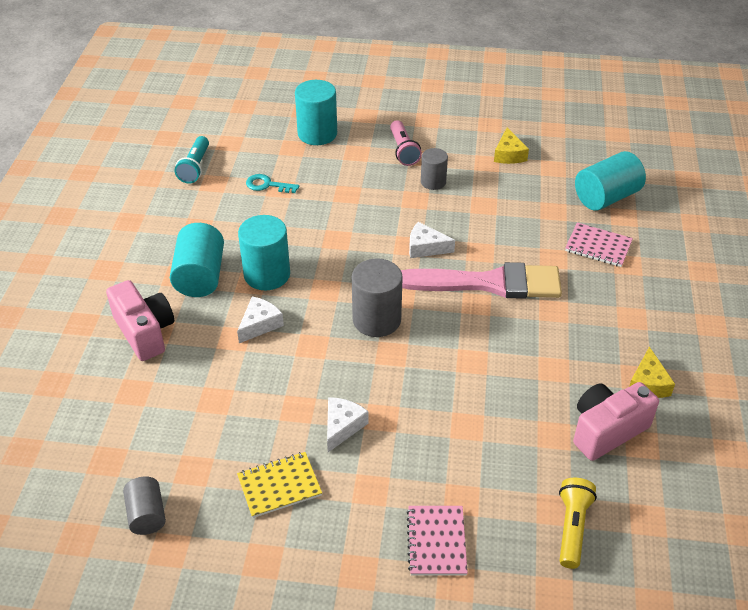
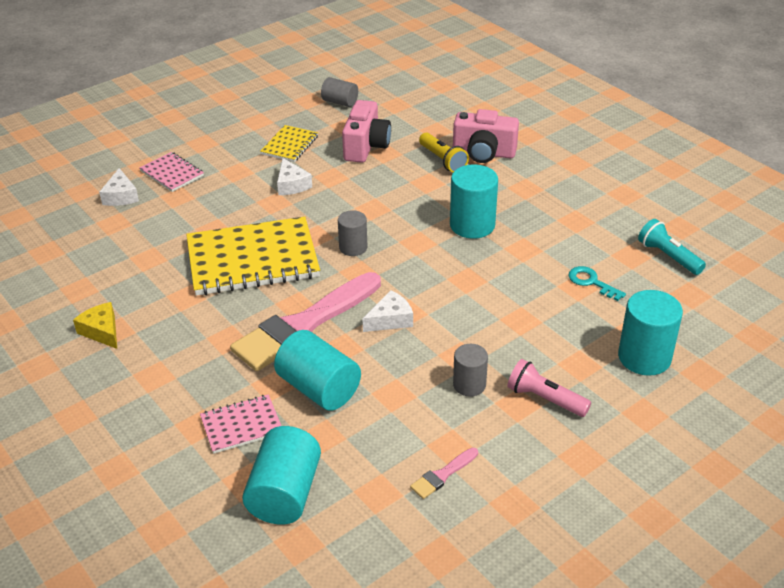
camera: 135 degrees right, 5 degrees down
(200, 276) = (512, 197): turquoise cylinder -> turquoise cylinder (319, 388)
(260, 324) = (424, 198): white cheese -> white cheese (121, 196)
(267, 185) = (591, 282): turquoise key -> turquoise key turned 105 degrees counterclockwise
(376, 320) = (353, 247): grey cylinder -> grey cylinder, size x0.61
(466, 366) = (252, 259): none -> yellow notebook
(509, 154) = (442, 475): yellow cheese -> pink brush
(572, 527) = (94, 221): yellow flashlight -> yellow flashlight (443, 160)
(606, 430) = (111, 282): pink camera -> pink camera (366, 146)

